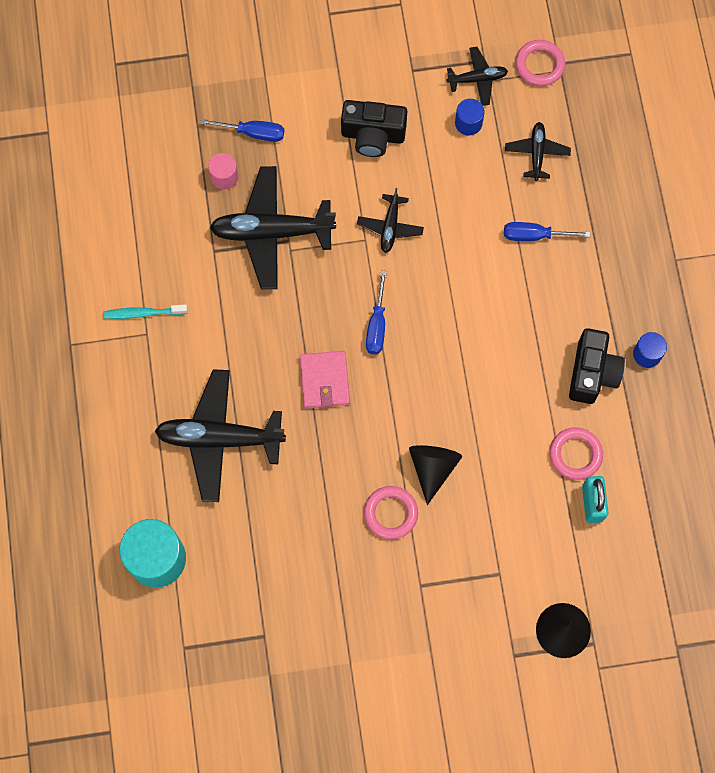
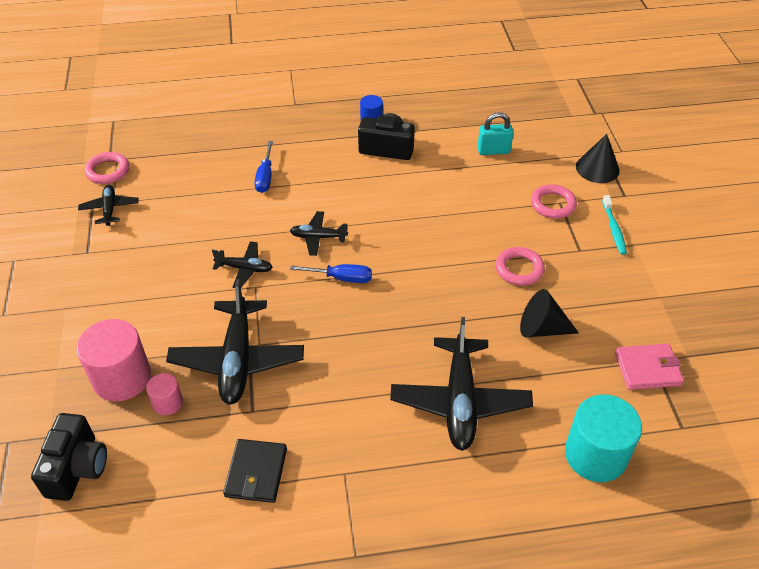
camera: 90 degrees left, 25 degrees down
(143, 313) = (320, 477): turquoise toothbrush -> turquoise toothbrush (613, 229)
(150, 260) = (256, 472): none -> black wallet
(253, 133) = (122, 377): blue screwdriver -> pink cylinder
(324, 381) = (396, 316): pink wallet -> pink wallet (647, 369)
(373, 135) = (148, 281): black camera -> black camera (77, 468)
(432, 468) = (474, 241): black cone -> black cone (541, 328)
(468, 123) = (151, 215): blue cylinder -> none
(537, 153) = (190, 174): black plane -> black plane (318, 237)
(575, 454) = (455, 158): pink ring -> pink ring (552, 204)

